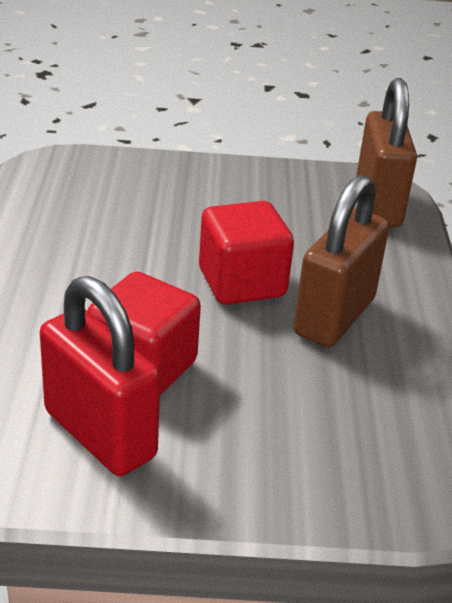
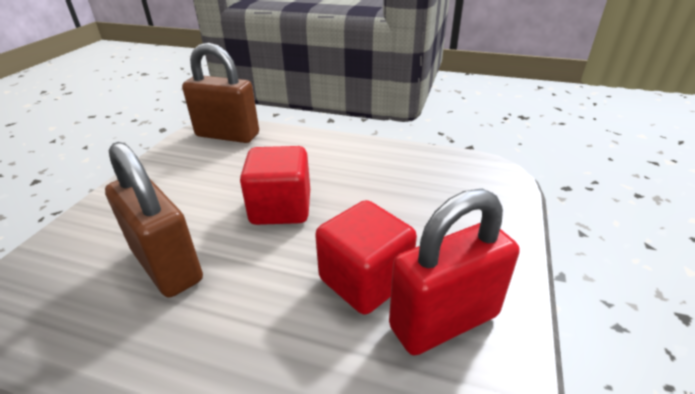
camera: 70 degrees left, 0 degrees up
(334, 316) = (336, 176): brown padlock -> brown padlock (167, 265)

